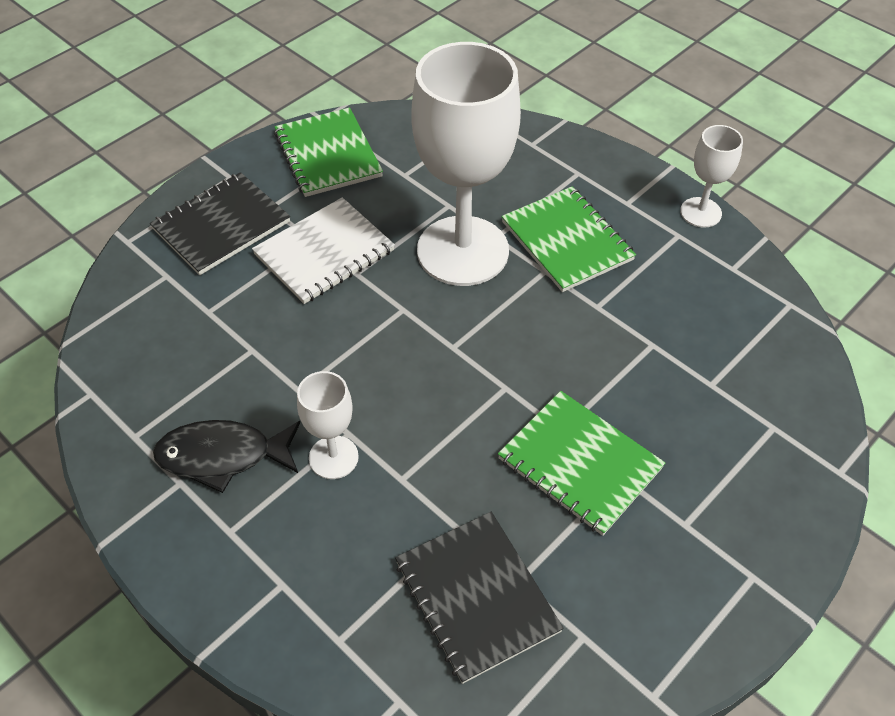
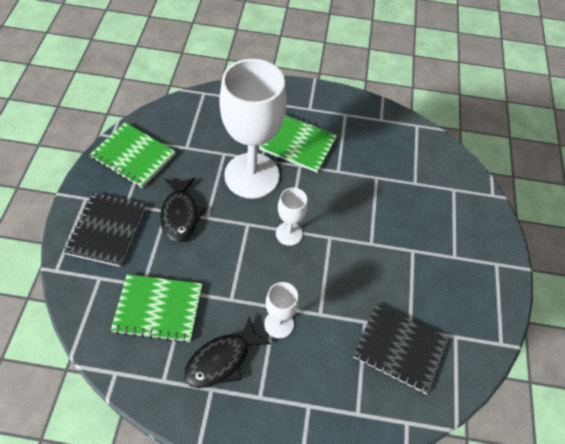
camera: 40 degrees left, 5 degrees up
(324, 253) = (180, 215): white notebook -> black fish
(580, 463) = (391, 255): green notebook -> green notebook (158, 309)
(700, 212) = (346, 97): white goblet -> white goblet (289, 233)

